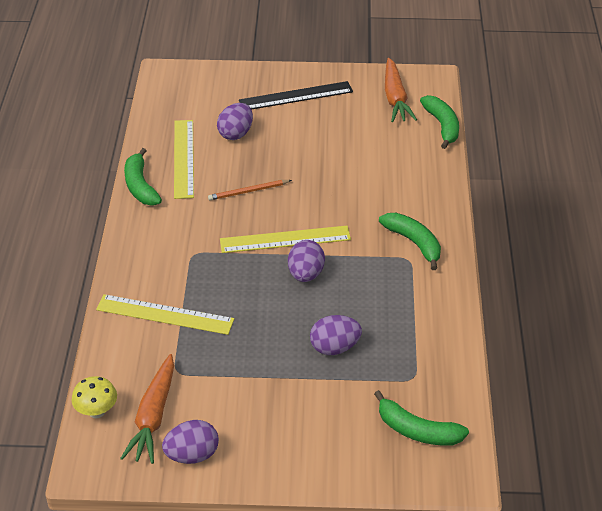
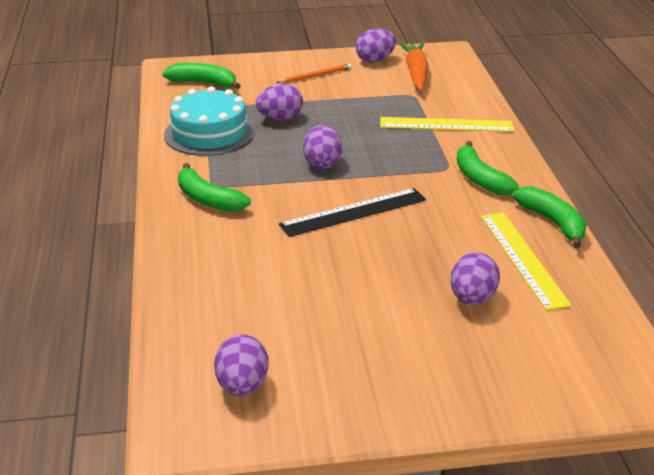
camera: 170 degrees right, 10 degrees down
(97, 411) = (462, 72): yellow mushroom -> none
(248, 191) = (418, 230): orange pencil -> orange pencil (316, 76)
(285, 239) = (355, 189): yellow ruler -> none
(296, 96) = (409, 370): black ruler -> black ruler (353, 212)
(395, 98) = (242, 386): orange carrot -> purple egg
(411, 333) = (209, 133): none -> turquoise cake
(442, 126) = (165, 345): green banana -> green banana (479, 178)

